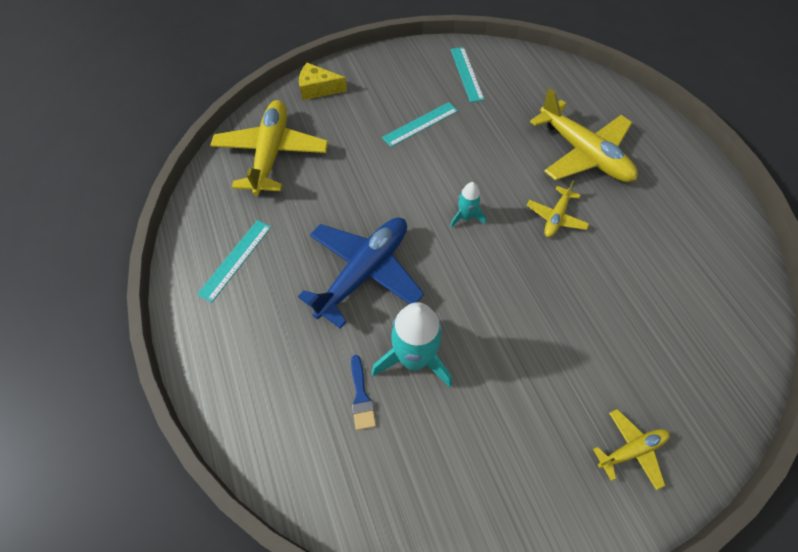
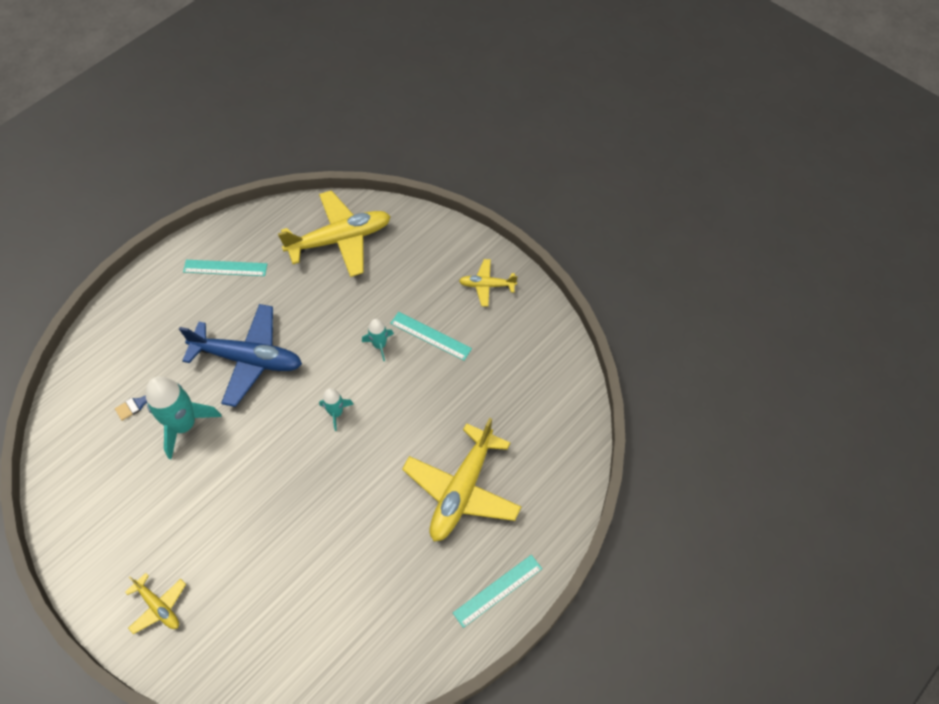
camera: 65 degrees right, 0 degrees up
(318, 89) = (433, 237): yellow cheese -> none
(409, 162) = (379, 345): none -> turquoise rocket
(466, 74) = (521, 349): turquoise ruler -> turquoise ruler (497, 590)
(556, 217) = (368, 487): yellow plane -> yellow plane (486, 285)

